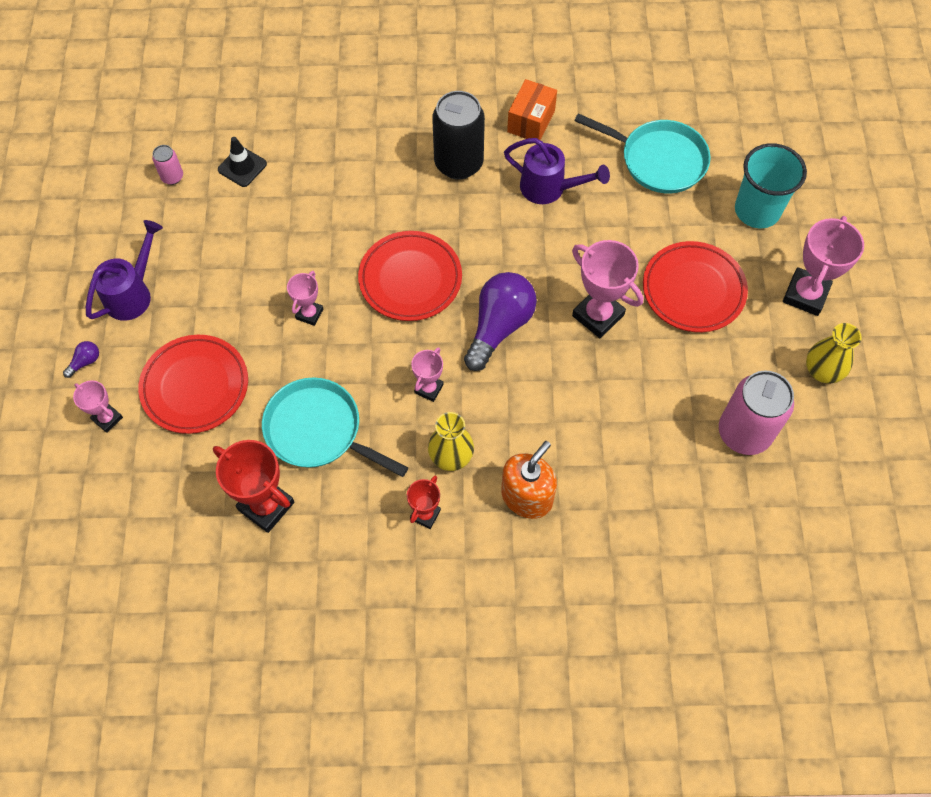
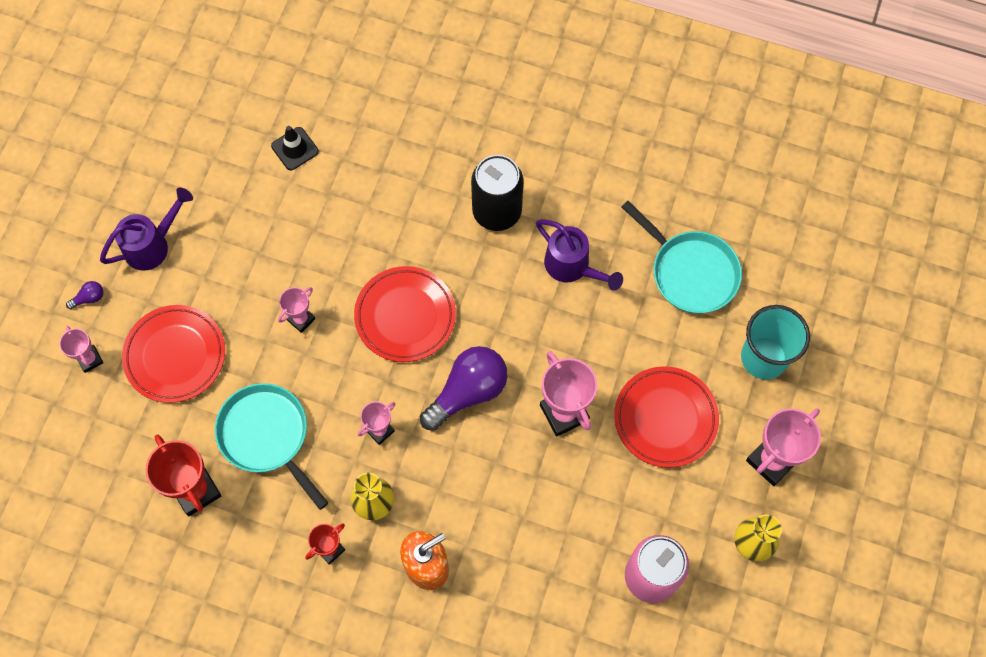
camera: 20 degrees right, 5 degrees up
(172, 177) = (228, 138): pink can -> none
(531, 121) = (584, 190): orange box -> none

